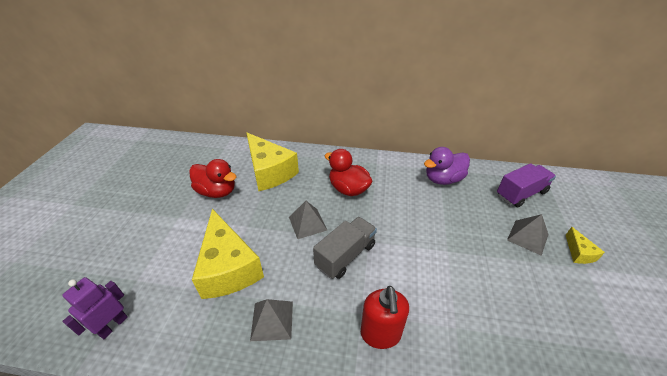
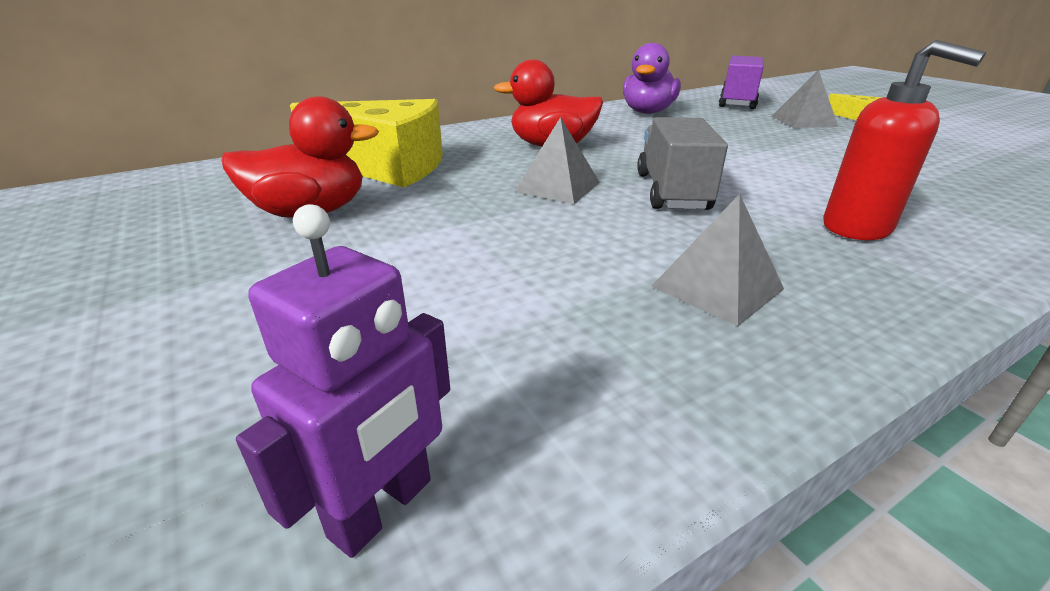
camera: 40 degrees left, 10 degrees down
(113, 325) = (382, 508): purple robot -> purple robot turned 135 degrees counterclockwise
(228, 267) = (517, 275): yellow cheese -> none

